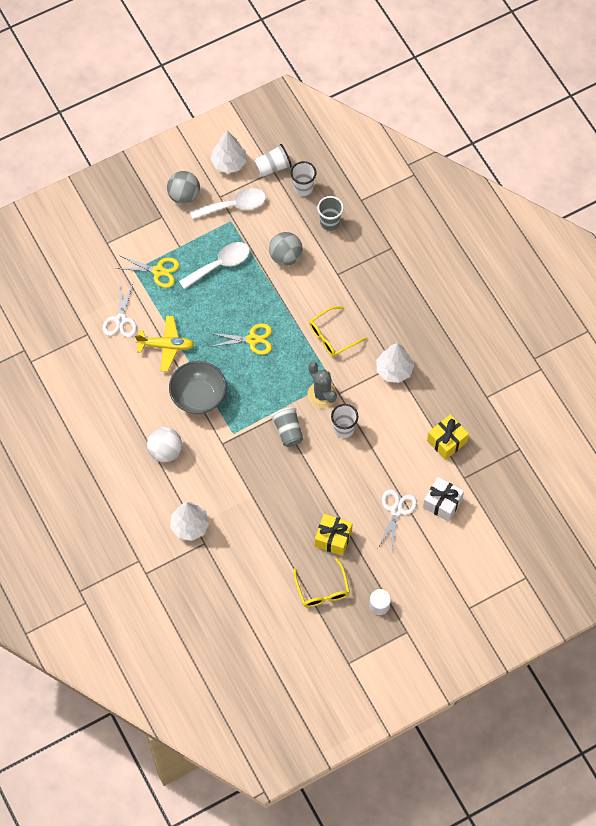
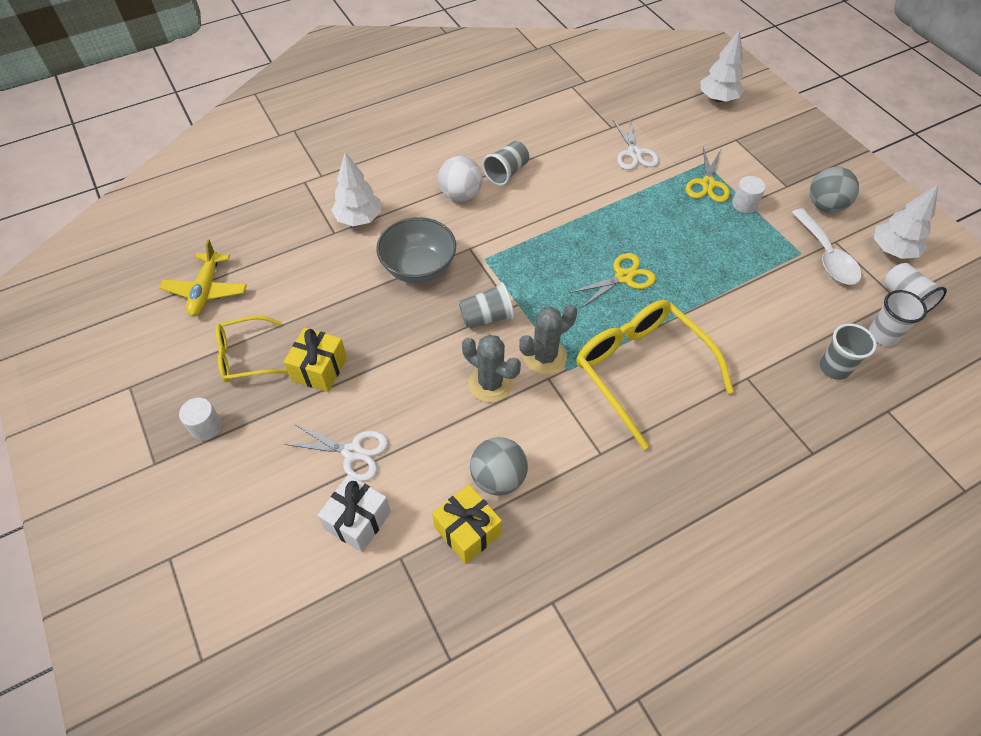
camera: 90 degrees right, 10 degrees down
(121, 320) = (634, 153): white scissors -> white scissors turned 105 degrees counterclockwise
(140, 416) = (506, 173): none -> grey cup
(166, 346) = (604, 193): yellow plane -> yellow plane (206, 290)
(181, 249) = (744, 204): none -> white cylinder
(198, 396) = (536, 224): grey bowl -> grey bowl (419, 268)
(220, 264) = (731, 242): white spoon -> none
(252, 339) = (623, 277): yellow scissors -> yellow scissors turned 120 degrees counterclockwise
(285, 256) = (762, 314): grey ball -> grey ball (498, 478)
(332, 336) = (641, 370): yellow glasses -> yellow glasses, size x1.75
(344, 429) = (490, 384): white cup -> grey cactus
(394, 370) = (592, 453): white tree -> white tree (718, 99)

